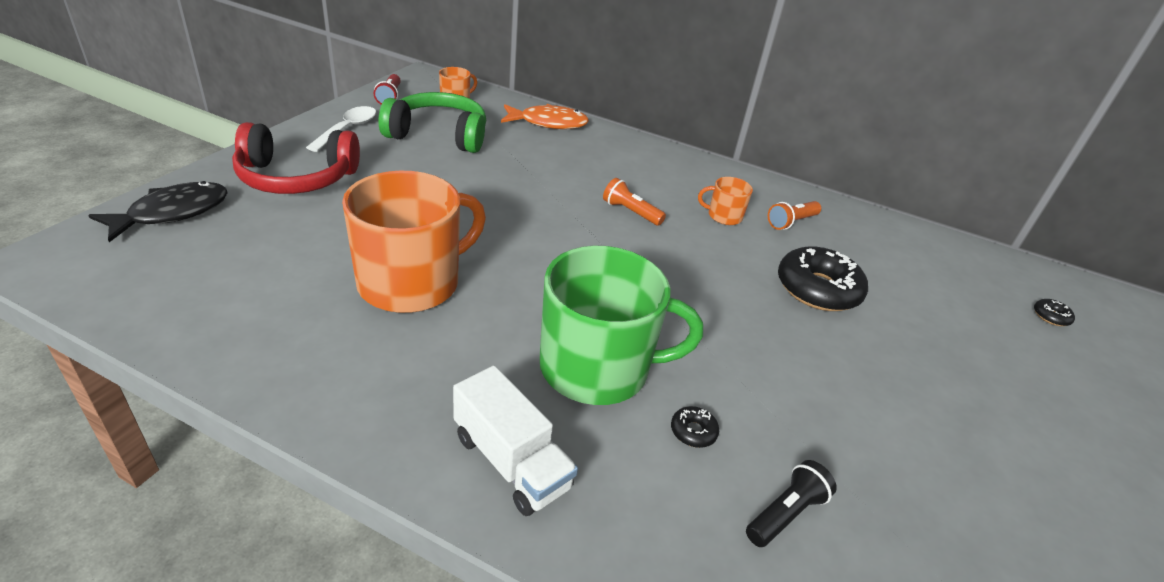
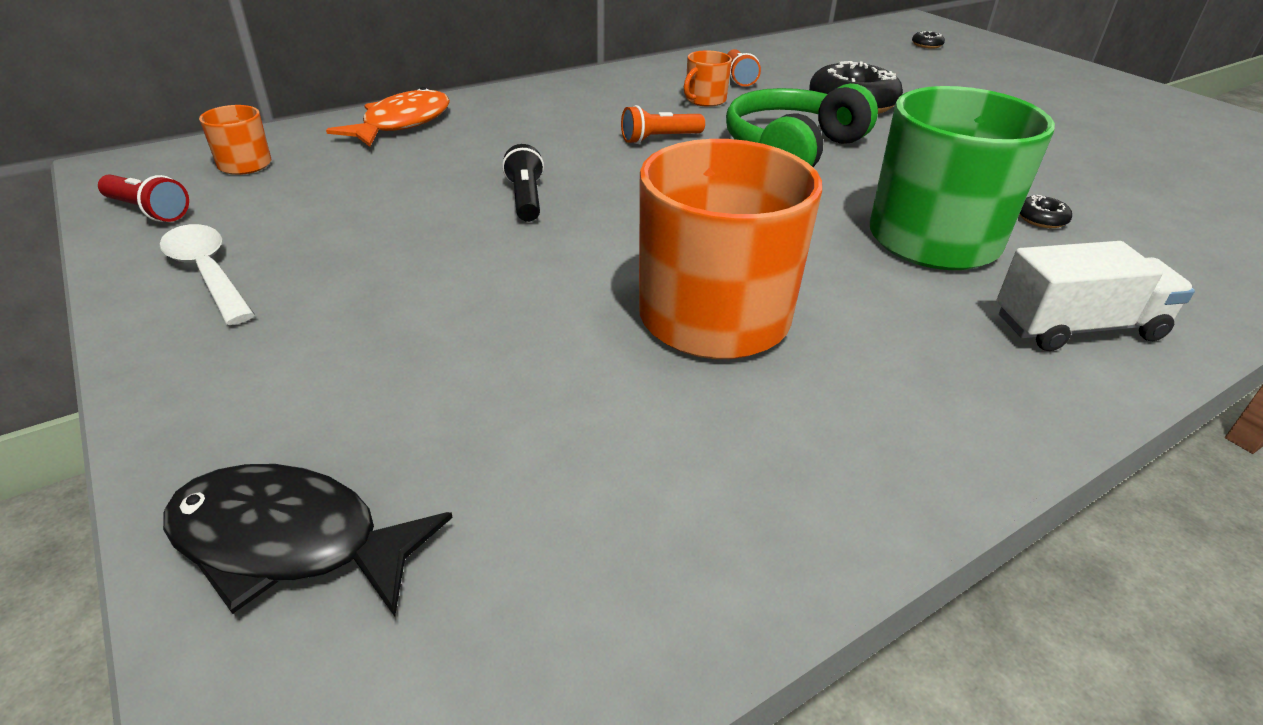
camera: 55 degrees left, 0 degrees up
(172, 213) = (290, 541): black fish -> black fish turned 60 degrees counterclockwise
(296, 178) = (319, 358): red headphones -> none
(439, 135) = (335, 202): green headphones -> green headphones (792, 149)
(785, 513) = (1146, 213): black flashlight -> black flashlight (525, 199)

